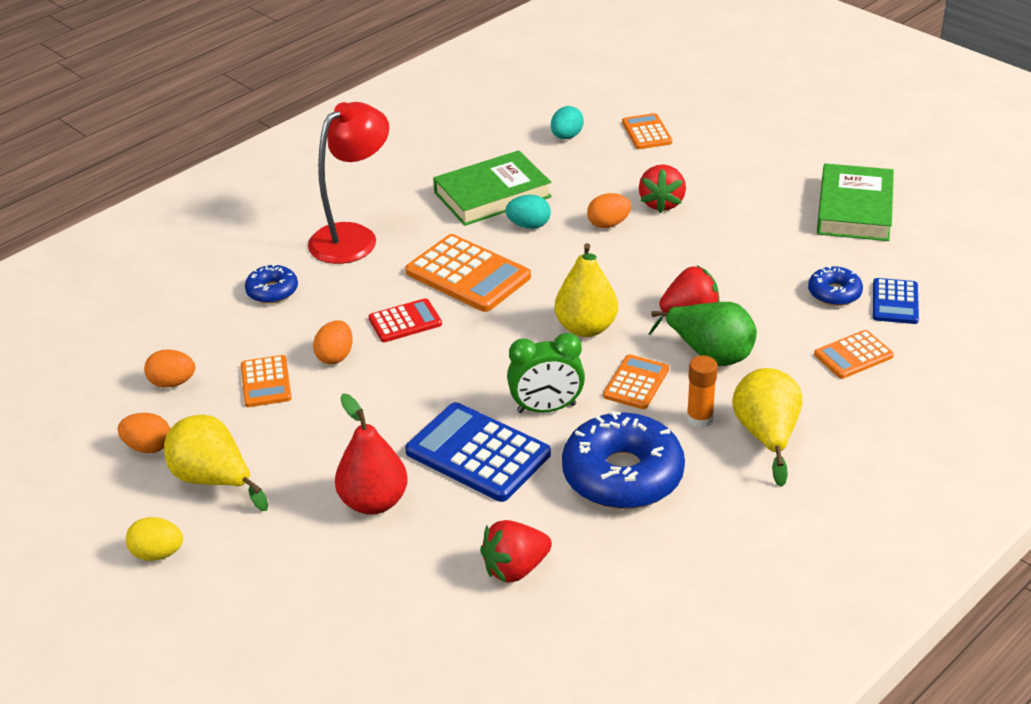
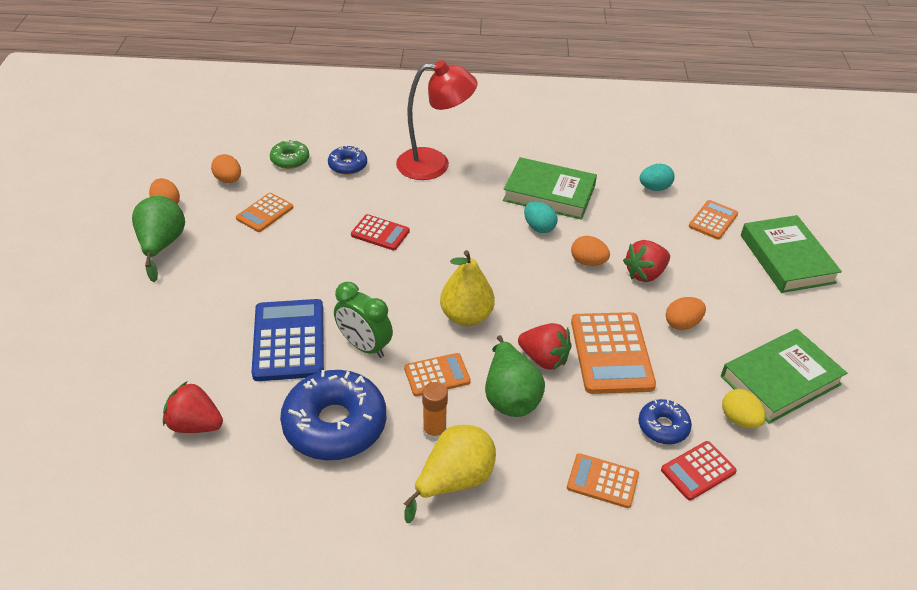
camera: 45 degrees right, 5 degrees up
(157, 554) = (83, 263): yellow egg -> yellow egg (739, 420)
(204, 324) = (290, 160): none -> green donut
(214, 480) = (162, 246): yellow pear -> green pear
(335, 356) = (316, 225): orange egg -> orange egg (682, 324)
(374, 502) = (201, 321): red pear -> none
(468, 275) = (456, 231): orange calculator -> orange calculator (611, 353)
(736, 126) = (786, 259): none -> green book
(895, 302) = (698, 471): blue calculator -> red calculator

